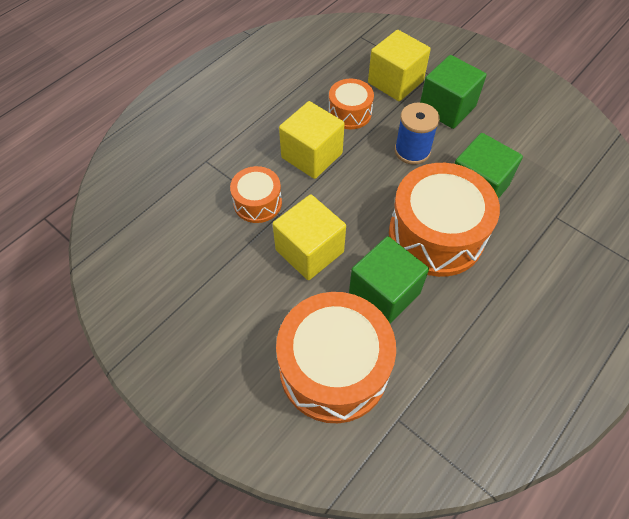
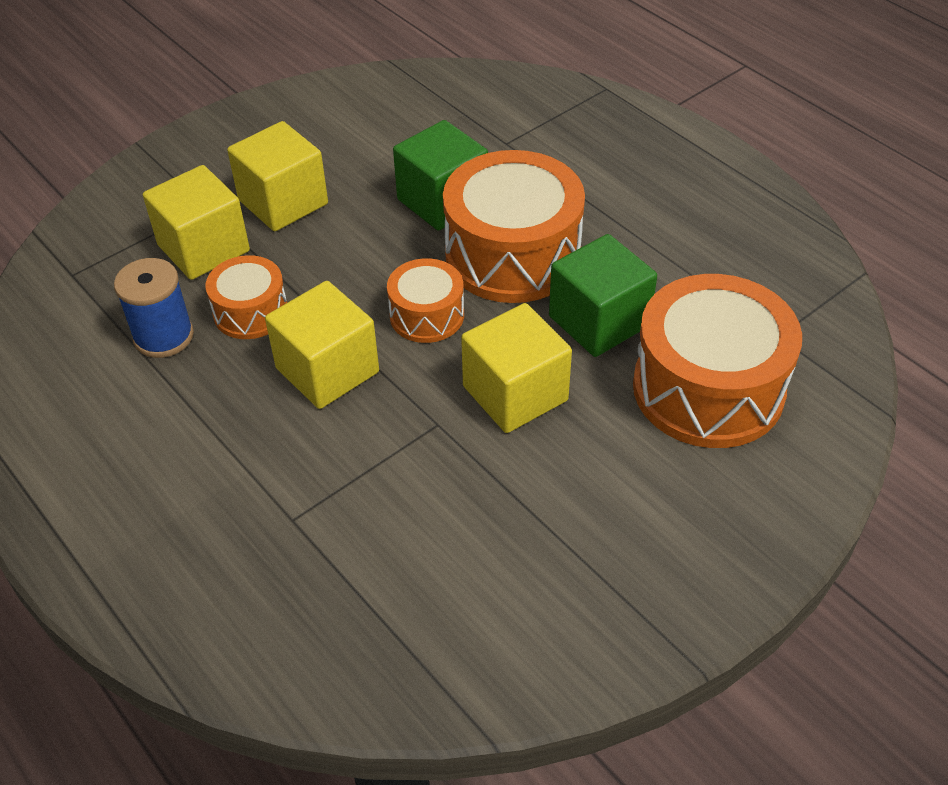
camera: 80 degrees left, 10 degrees down
(257, 203) = (407, 450): orange drum -> orange drum (427, 315)
(412, 151) = (355, 253): blue spool -> blue spool (163, 336)
(447, 108) = (283, 202): green cube -> yellow cube

